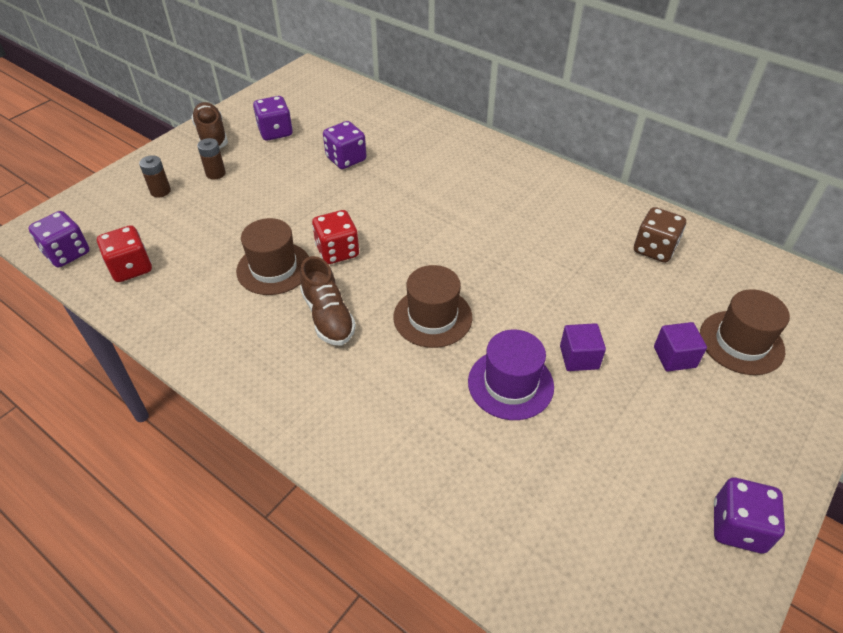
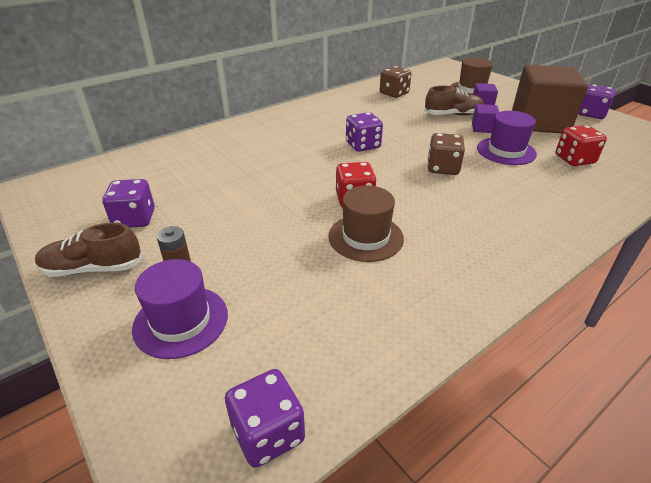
camera: 75 degrees left, 10 degrees down
(131, 268) = (328, 352): red dice -> red dice (574, 159)
(160, 191) = (181, 321): brown battery -> purple hat
(328, 316) = (436, 213): brown shoe -> brown shoe (452, 115)
(346, 159) = (221, 182): purple dice -> purple dice (363, 145)
(432, 317) = (442, 168): brown hat -> brown dice
(644, 435) = (539, 122): none -> brown cube

